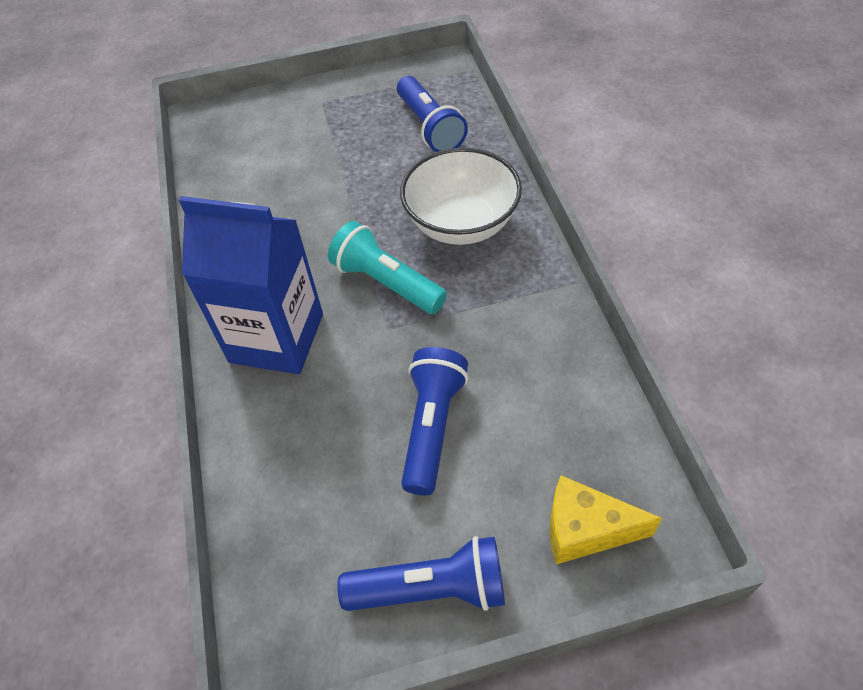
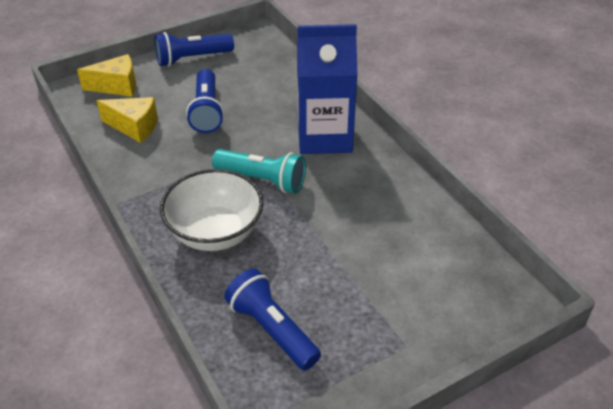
camera: 160 degrees right, 10 degrees down
(553, 414) = (134, 127): none -> yellow cheese

